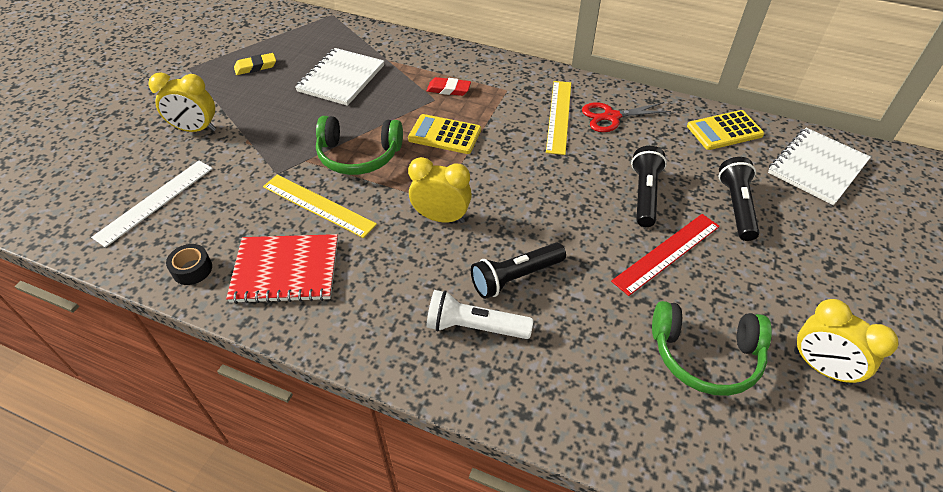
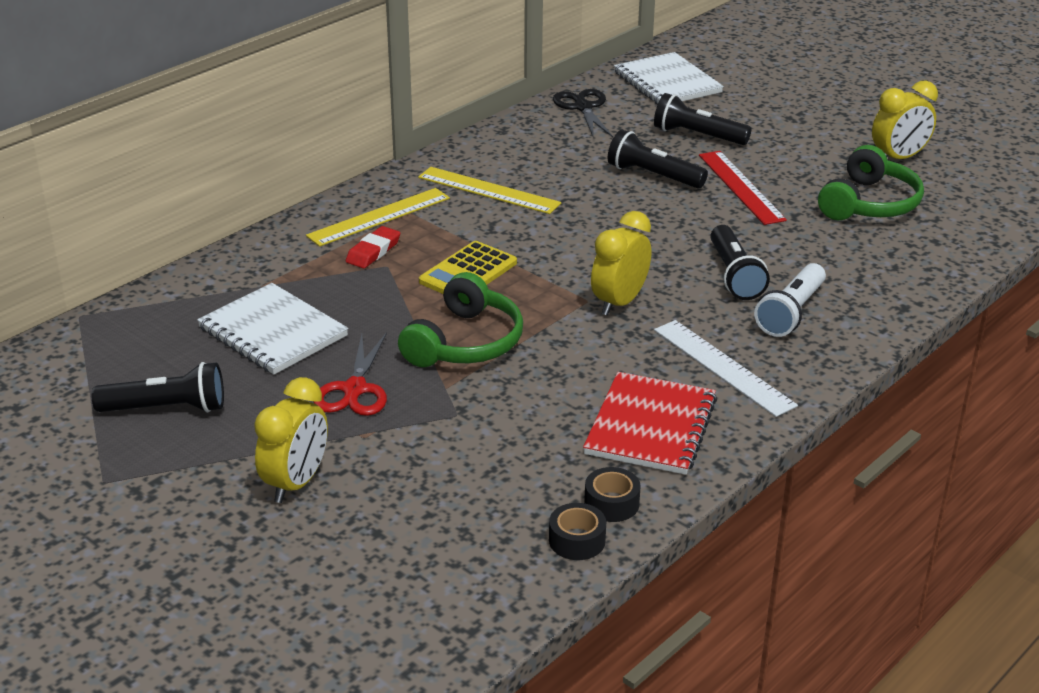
camera: 70 degrees left, 15 degrees down
(151, 261) = (577, 540): none -> black tape
(155, 202) = (450, 532): white ruler -> white ruler (723, 367)
(255, 67) = (167, 408): yellow eraser -> black flashlight
(318, 205) = (545, 388): yellow ruler -> yellow ruler (379, 217)
(611, 117) = (514, 160): red scissors -> red scissors (355, 389)
(724, 131) = (583, 107): yellow calculator -> black scissors

